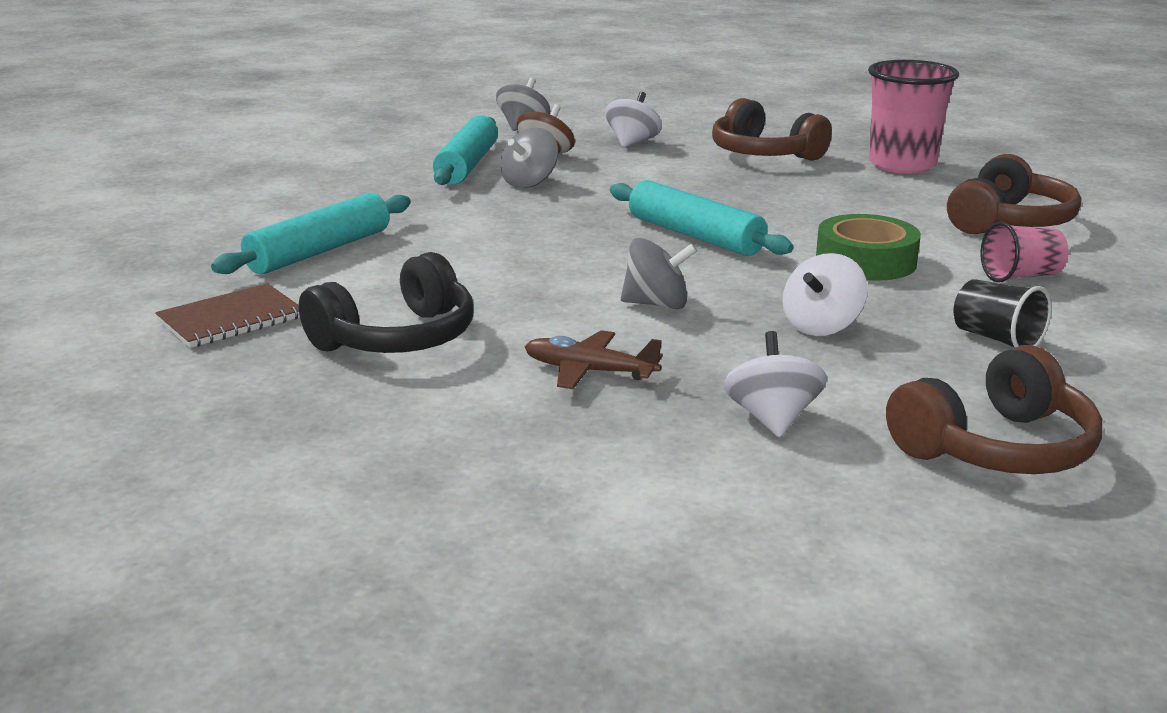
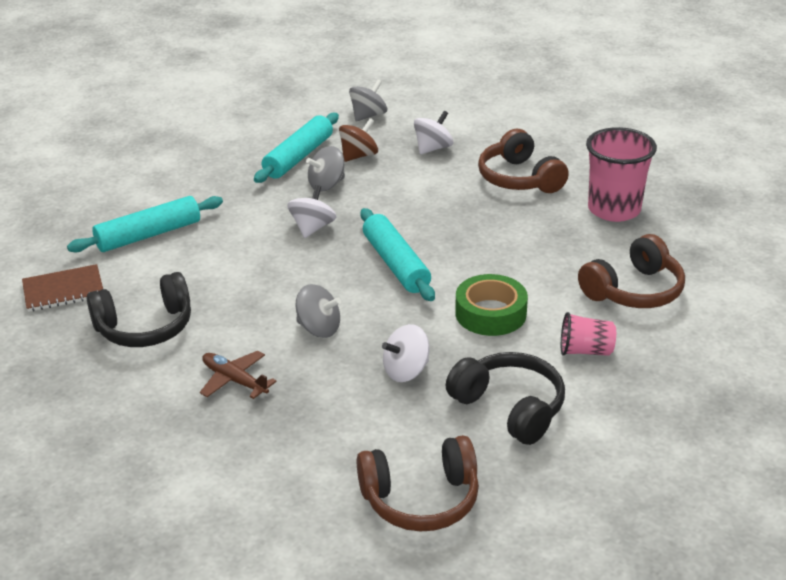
camera: 20 degrees right, 10 degrees up
(772, 419) = (309, 444): white spinning top -> white spinning top (312, 228)
(996, 339) = (509, 408): black cup -> black headphones

